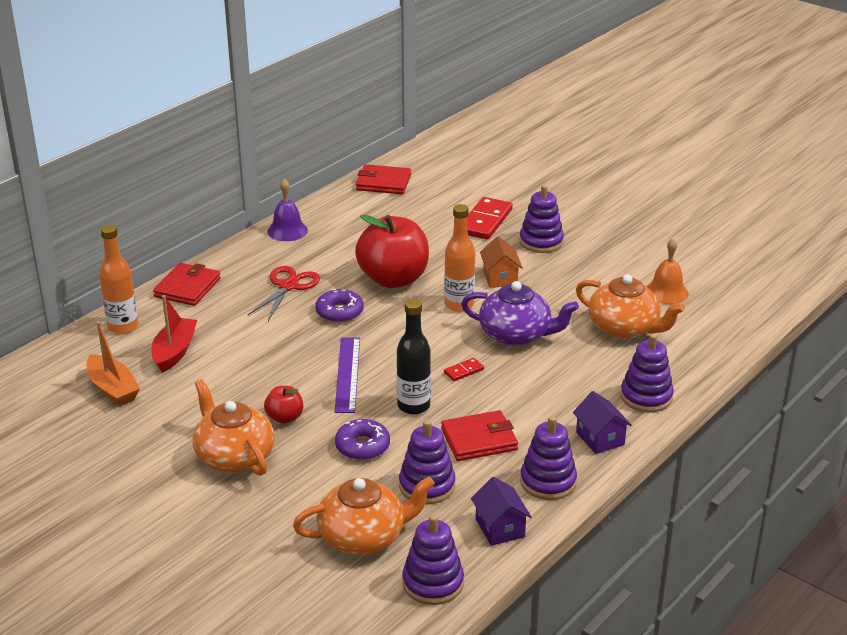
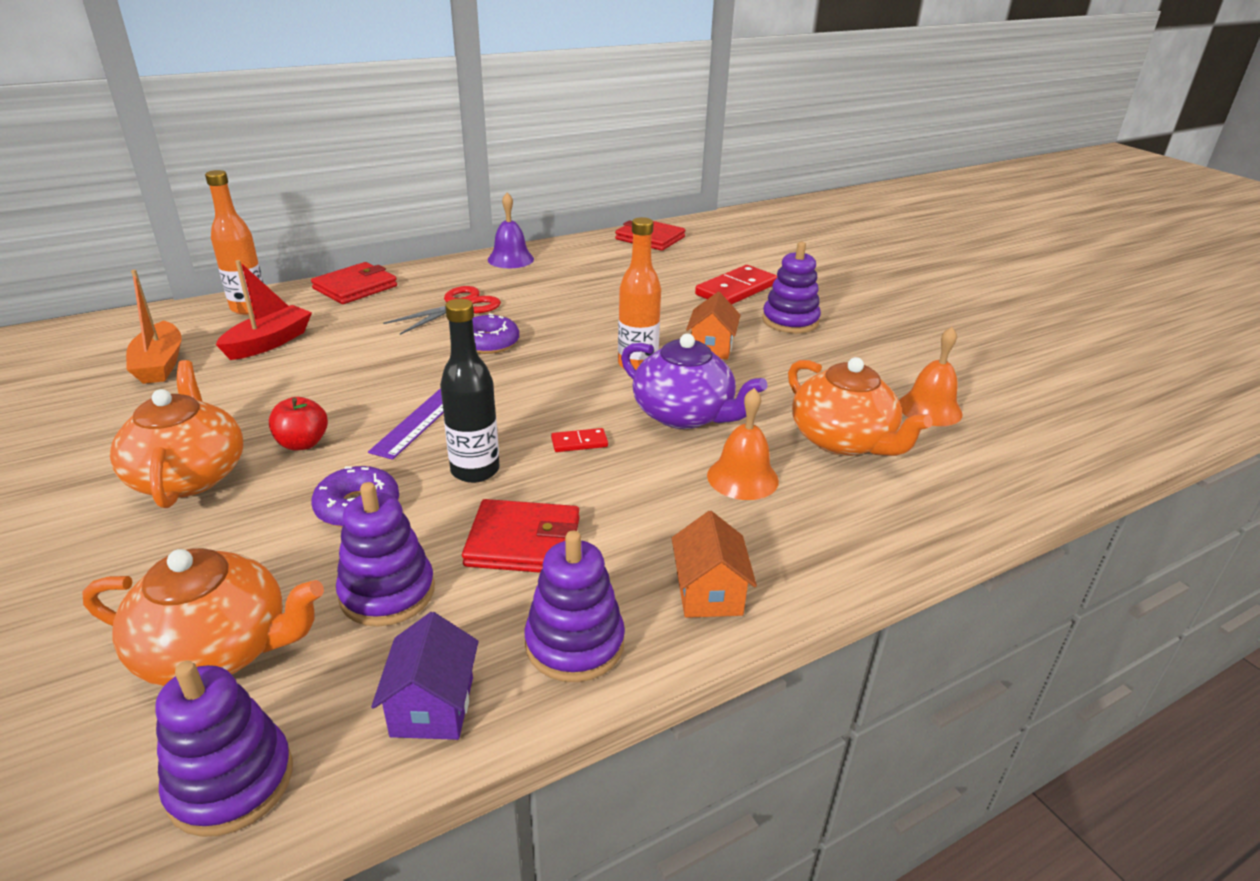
camera: 20 degrees right, 0 degrees up
(393, 279) = (582, 323): red apple -> none
(578, 368) = (742, 478): none -> orange bell
(600, 438) = (709, 593): purple house -> orange house
(646, 397) = (823, 545): purple stacking toy -> none

